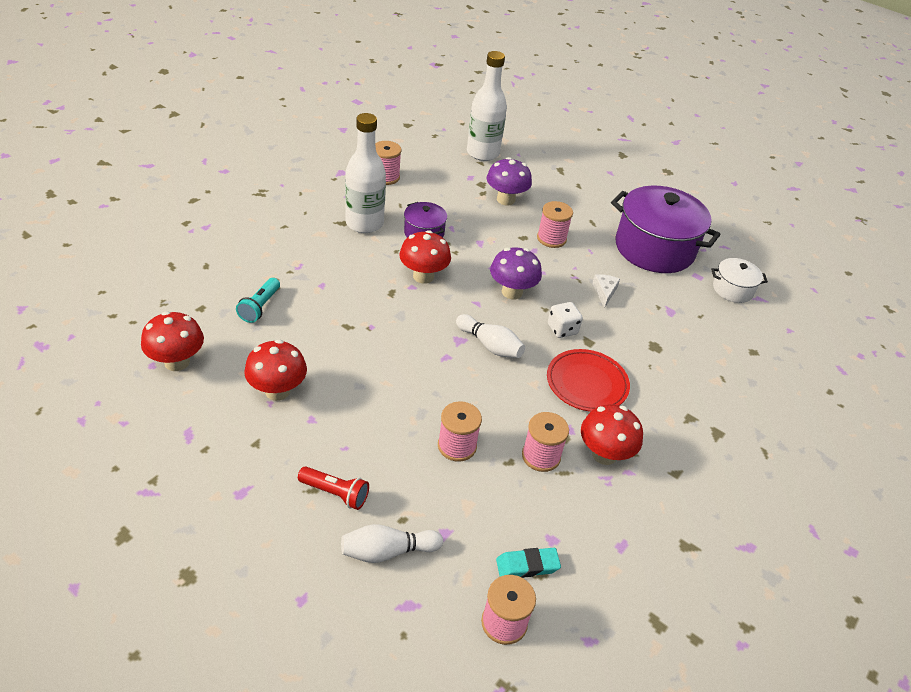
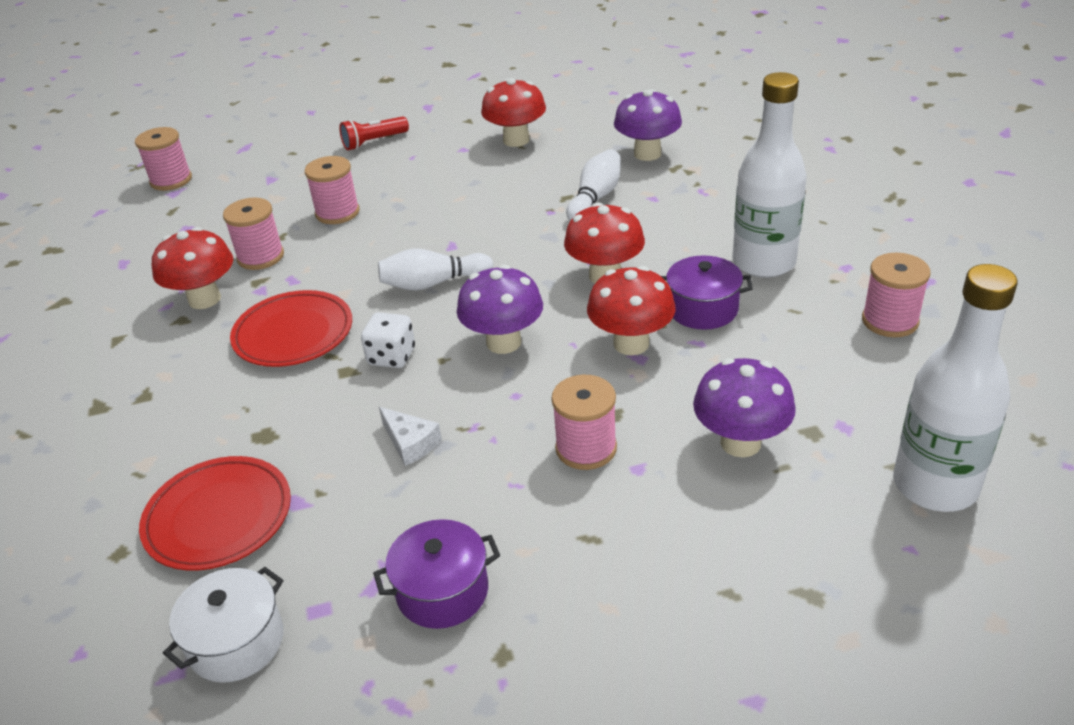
camera: 135 degrees right, 5 degrees down
(177, 362) = (605, 102): red mushroom -> red mushroom (631, 343)
(260, 307) = (647, 154): turquoise flashlight -> purple mushroom
(387, 551) = (294, 150): white bowling pin -> white bowling pin (595, 198)
(527, 565) = (188, 207): turquoise eraser -> none
(654, 248) = (442, 591): purple pot -> purple pot, size x0.49
(704, 331) = (218, 517): none -> red plate

